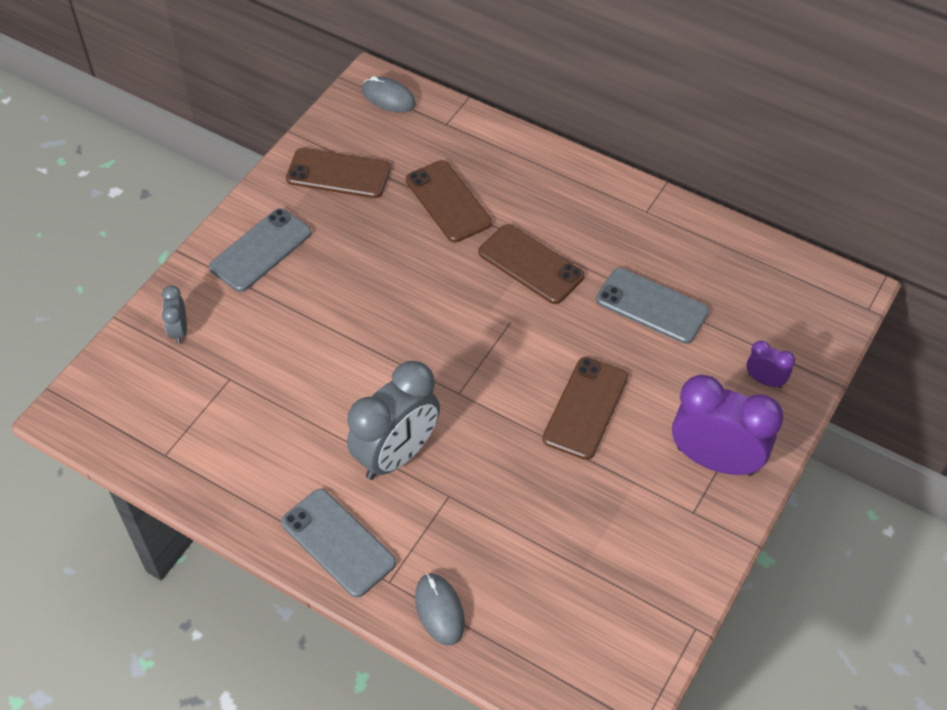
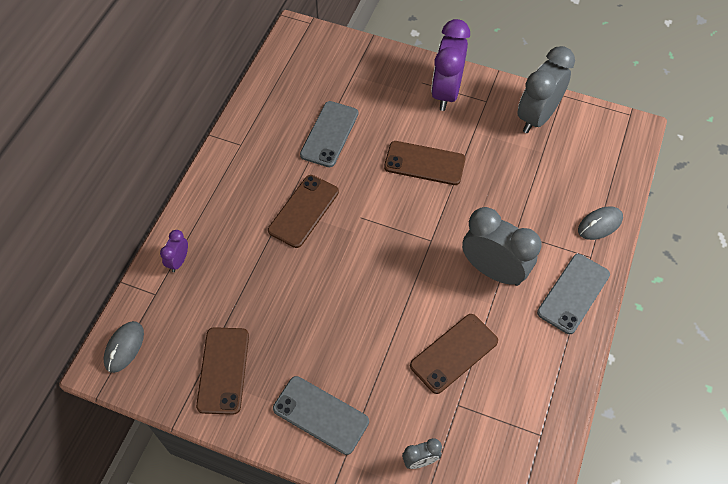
camera: 100 degrees left, 5 degrees up
(448, 201) = (246, 277): brown phone -> brown phone (454, 353)
(653, 576) = (537, 117): none -> grey clock
(764, 380) = (379, 71): purple clock -> purple clock (179, 261)

